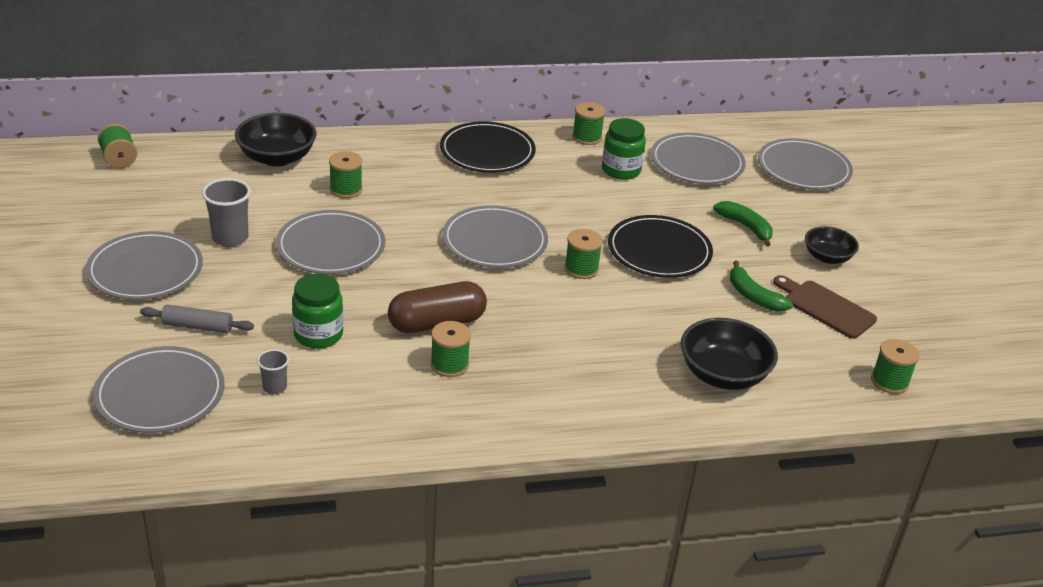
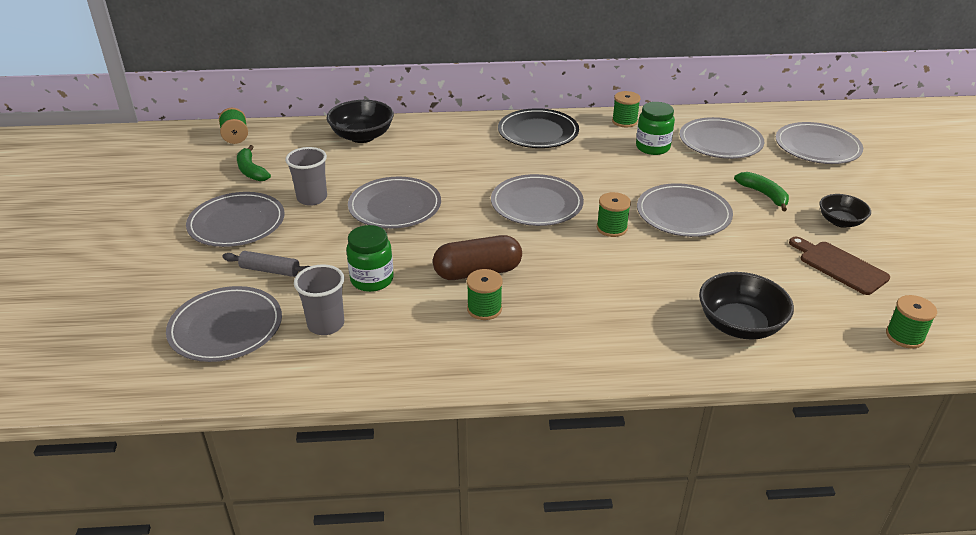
camera: 10 degrees right, 0 degrees up
(274, 387) = (326, 325): grey cup -> grey cup, size x1.73
(346, 189) = (415, 161): green spool -> none
(659, 251) = (683, 214): black plate -> grey plate
(753, 296) = (770, 255): green banana -> green banana (251, 171)

